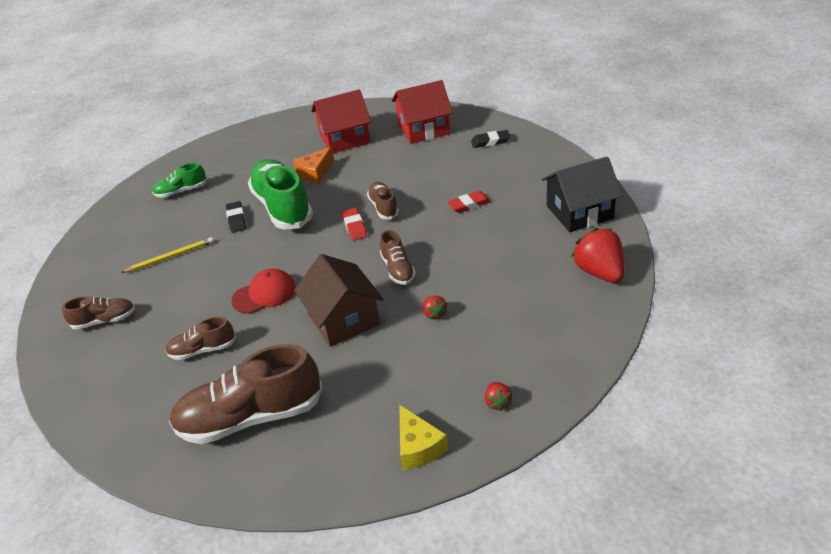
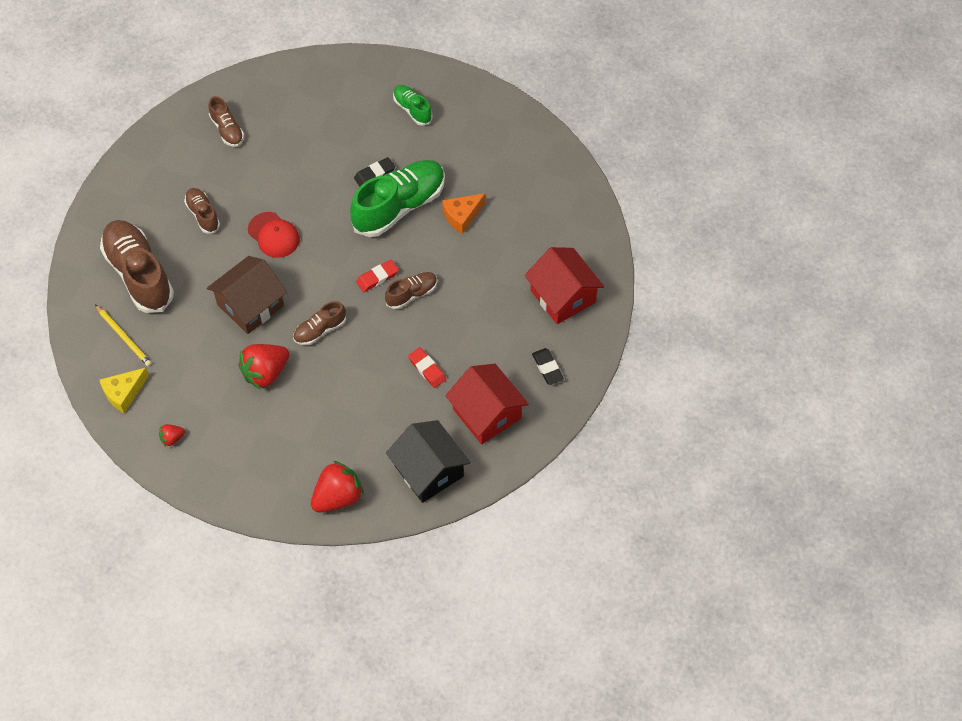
camera: 70 degrees right, 20 degrees up
(171, 257) = (313, 143): yellow pencil -> yellow pencil (124, 337)
(315, 173) = (462, 216): orange cheese -> orange cheese turned 60 degrees counterclockwise
(344, 138) = (531, 223): red house -> red house (486, 413)
(434, 314) = (265, 373): red strawberry -> red strawberry, size x2.07

